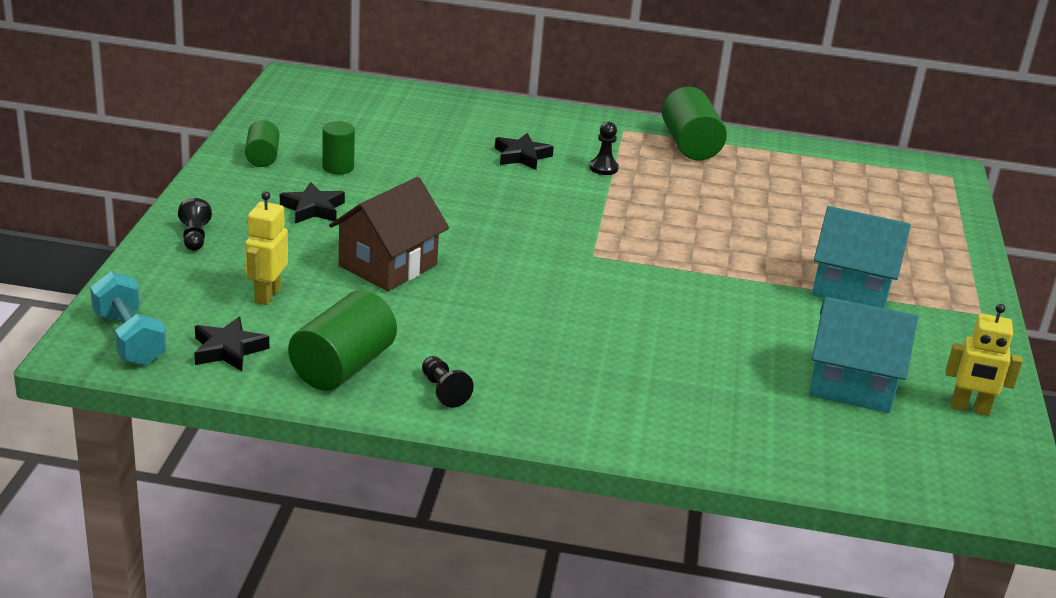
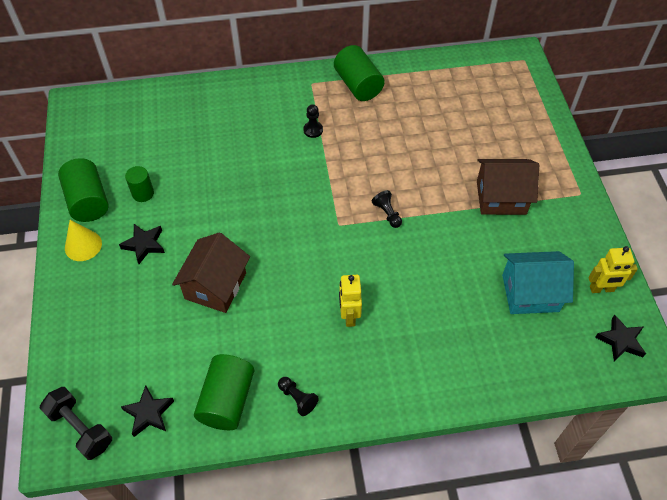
camera: 15 degrees left, 25 degrees up
(129, 339) = (81, 428): turquoise dumbbell -> black dumbbell
(195, 237) = (79, 305): black pawn -> black pawn (387, 214)
(232, 190) = (83, 245): none -> yellow cone
(262, 157) = (88, 201): green cylinder -> green cylinder, size x1.69
(267, 295) = (151, 347): yellow robot -> yellow robot (349, 316)
(522, 156) = (257, 136): black star -> black star (620, 341)
(851, 287) = (501, 197): turquoise house -> brown house

